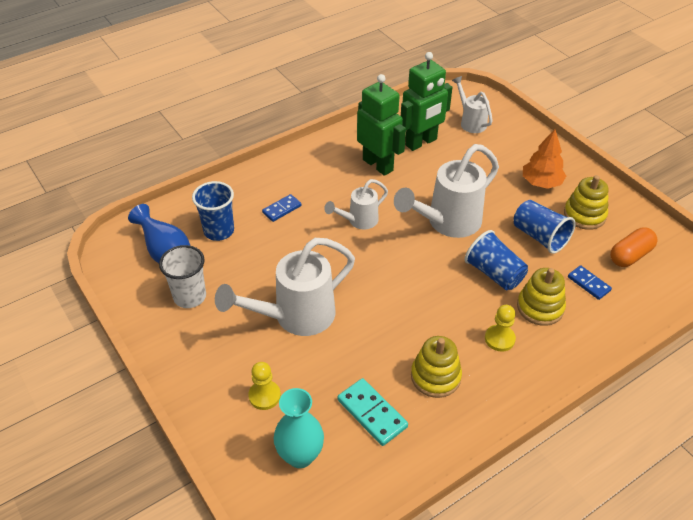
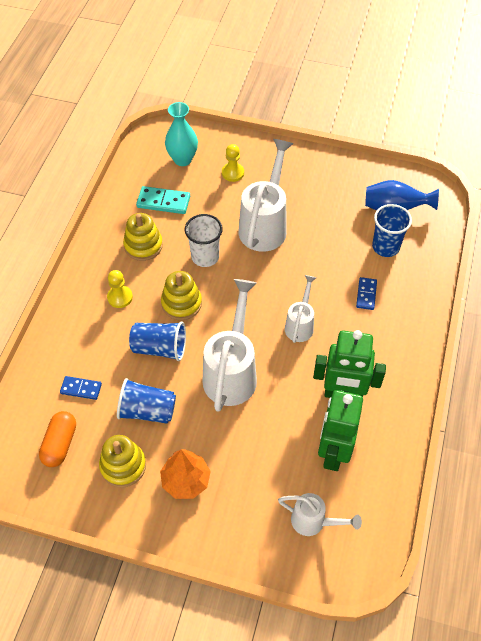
camera: 140 degrees right, 10 degrees up
(190, 297) = (343, 194): white cup -> white cup (205, 257)
(540, 307) = (107, 341): yellow stacking toy -> yellow stacking toy (181, 303)

